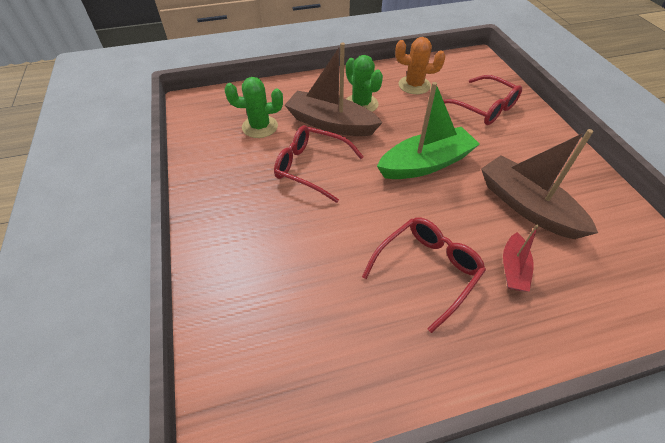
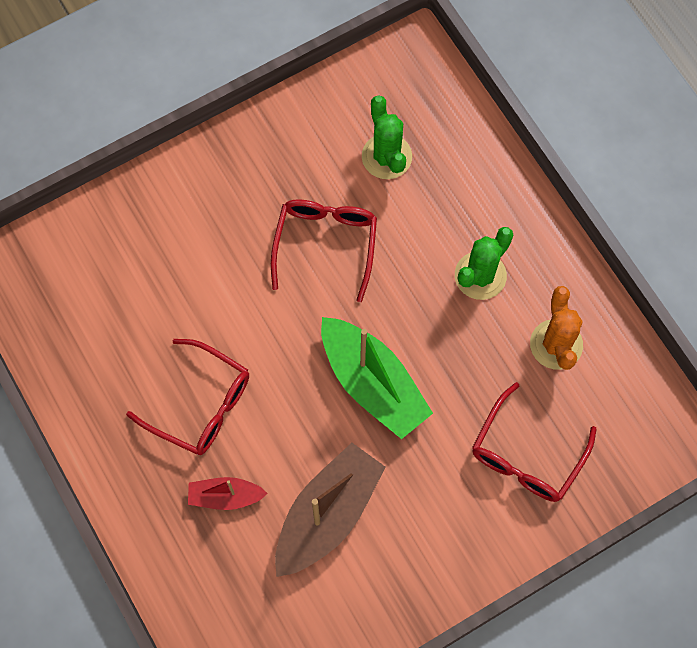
camera: 75 degrees right, 20 degrees up
(331, 124) = (421, 245): brown boat -> none

